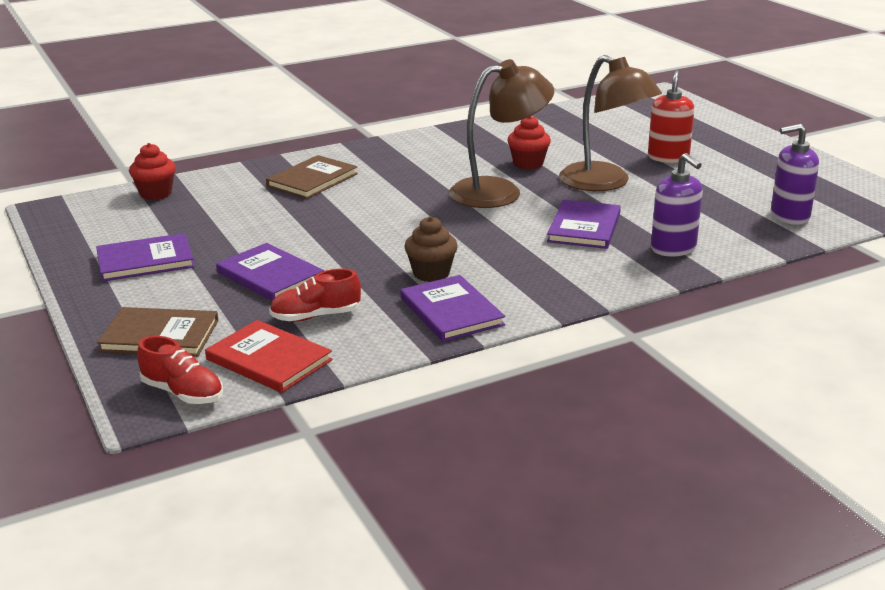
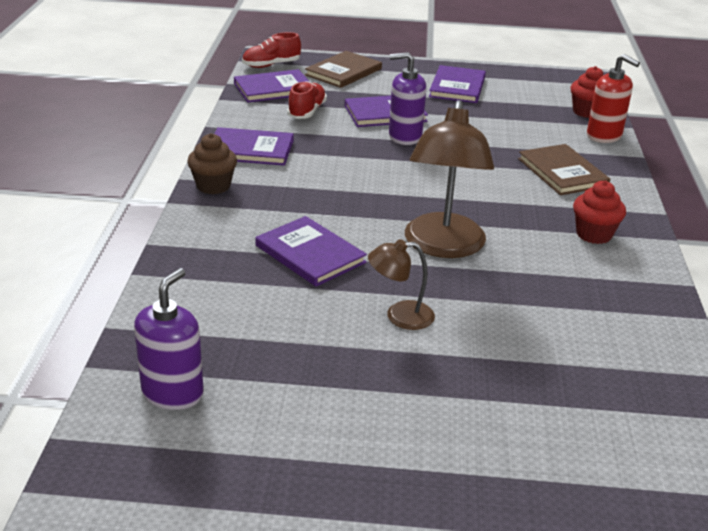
camera: 120 degrees right, 5 degrees up
(268, 360) = (273, 89): red book -> purple book
(431, 273) = (315, 161): brown cupcake -> brown cupcake (213, 186)
(528, 164) = (504, 293): red cupcake -> red cupcake (594, 234)
(605, 183) = (400, 316): brown lamp -> brown lamp, size x0.51
(668, 157) = (431, 405): red soap dispenser -> red soap dispenser (604, 136)
(673, 248) = (210, 277): purple soap dispenser -> purple soap dispenser (404, 137)

